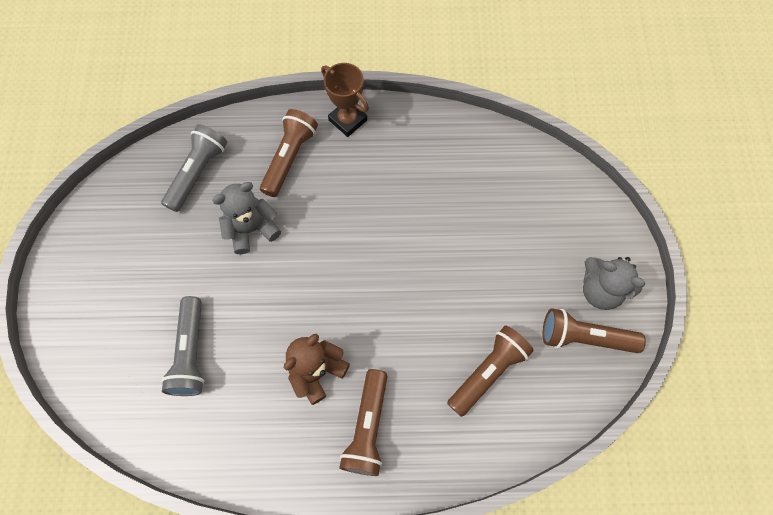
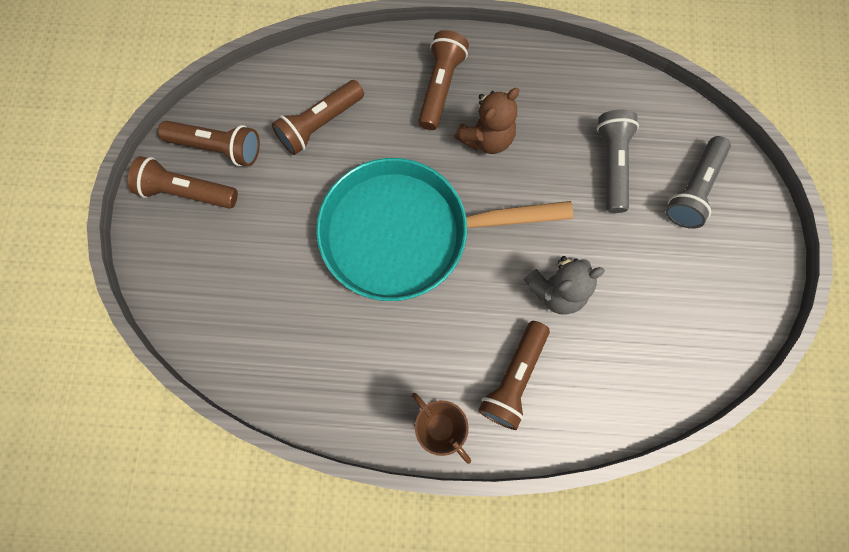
camera: 175 degrees left, 5 degrees up
(198, 173) = (625, 368): grey flashlight -> grey flashlight (693, 189)
(389, 267) = (405, 233): none -> turquoise pan
(600, 290) = (187, 192): grey teddy bear -> brown flashlight

